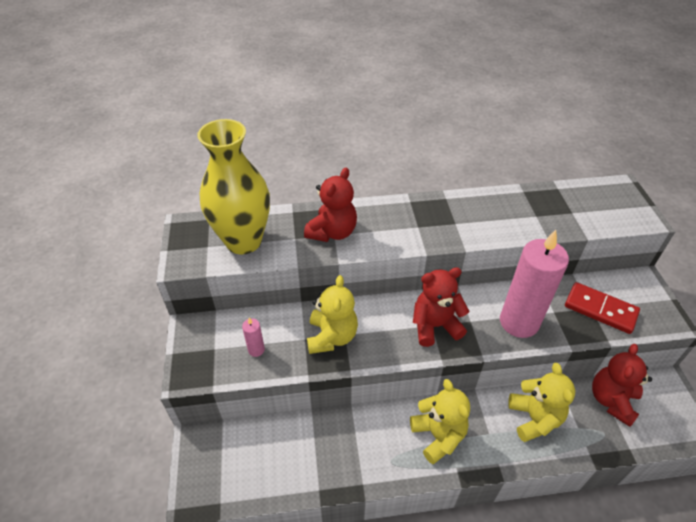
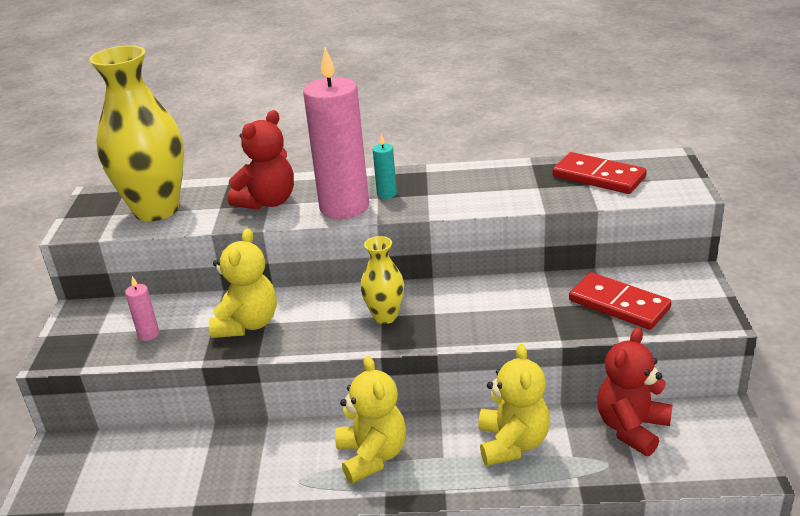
camera: 10 degrees right, 15 degrees down
(424, 223) = (386, 194): none -> turquoise candle
(435, 326) = (385, 316): red teddy bear -> yellow vase
(519, 322) = (500, 315): pink candle -> pink candle (344, 207)
(577, 205) = (598, 177): none -> red domino

